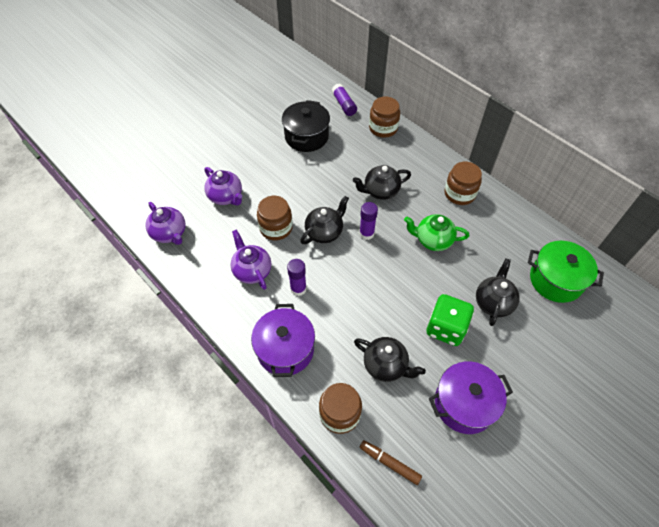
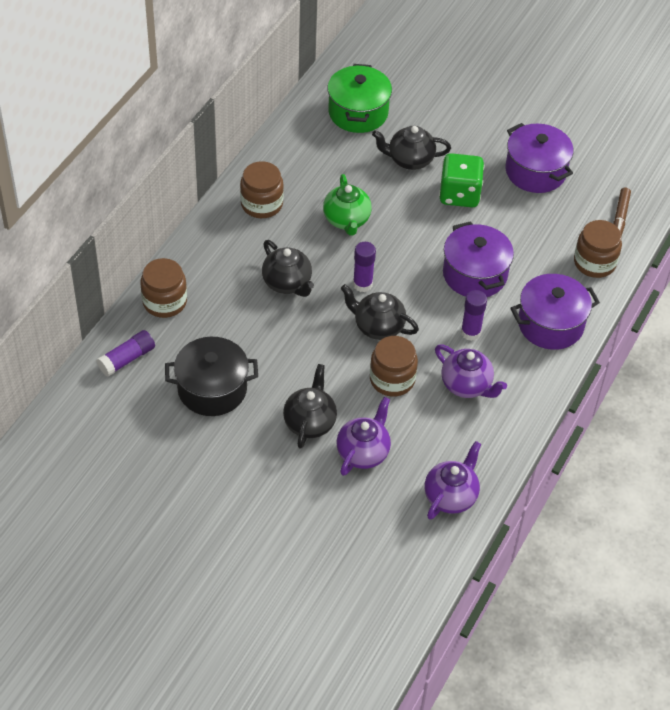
camera: 110 degrees left, 5 degrees down
(252, 271) = (467, 385): purple teapot -> purple teapot turned 90 degrees counterclockwise
(354, 310) = (474, 274): none -> purple pot
(385, 365) = (526, 236): black teapot -> black teapot (310, 422)

